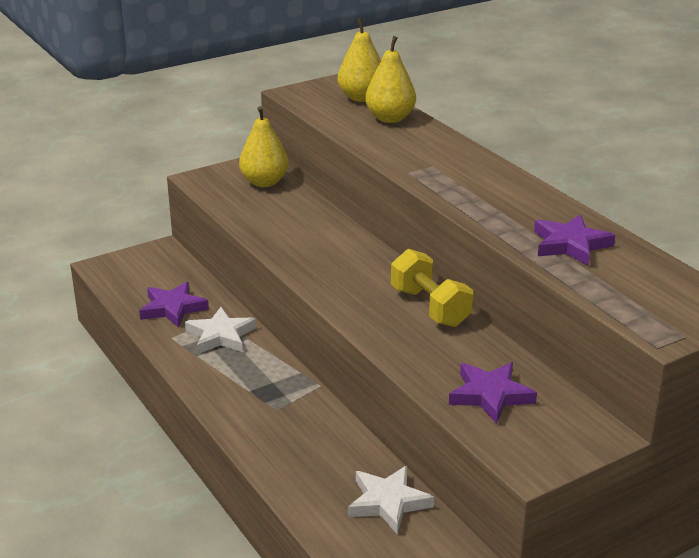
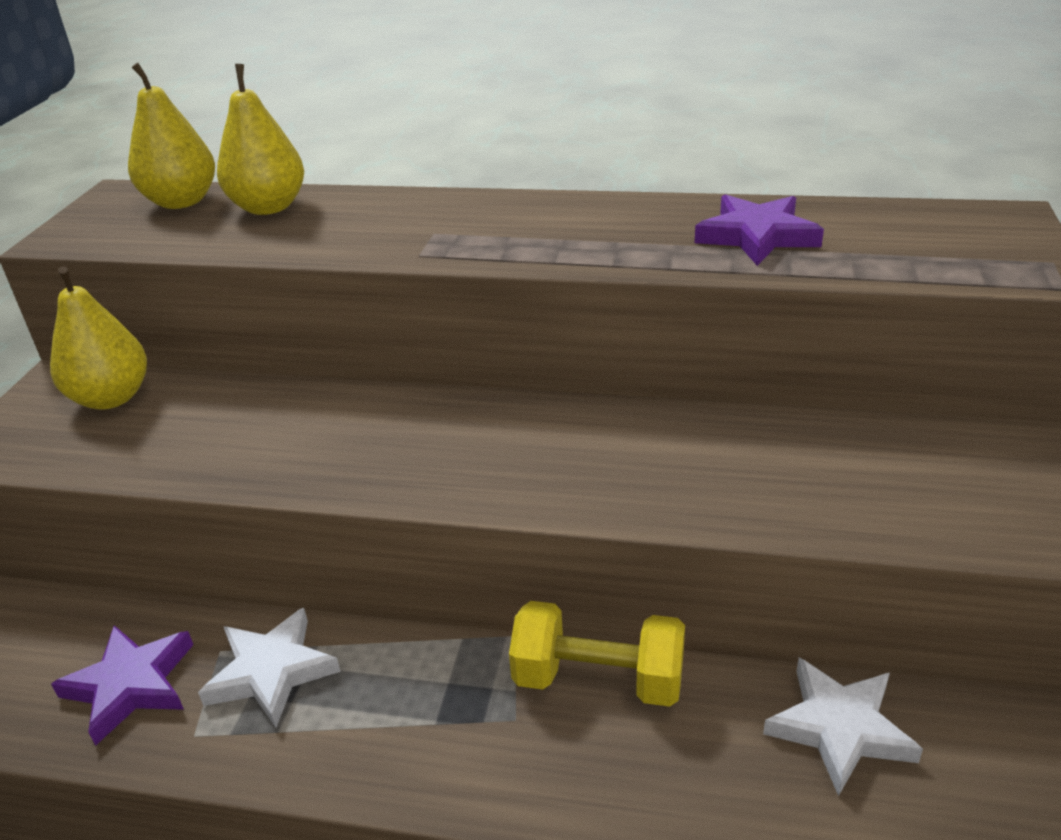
camera: 45 degrees left, 5 degrees up
(430, 307) = (606, 425): yellow dumbbell -> yellow dumbbell (598, 679)
(490, 395) = (860, 484): purple star -> none

